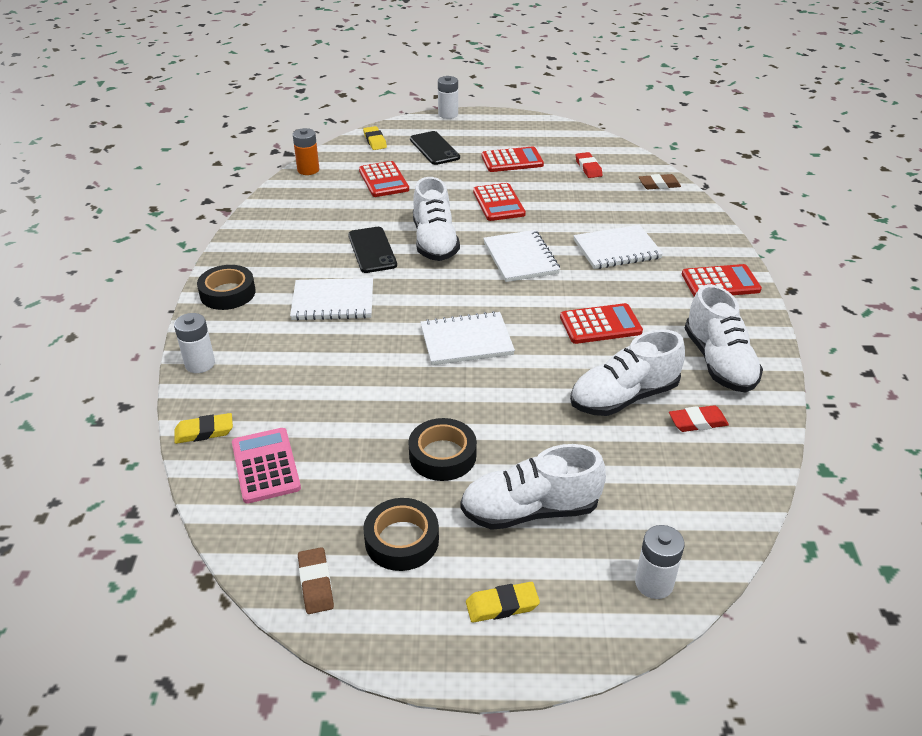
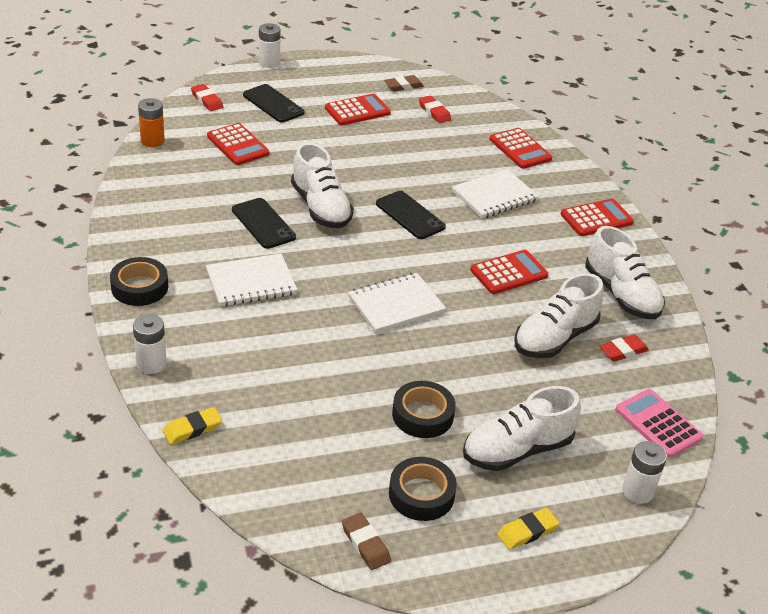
camera: 20 degrees left, 0 degrees up
(265, 466) = (268, 451): pink calculator -> pink calculator (658, 424)
(375, 141) = (207, 100): yellow eraser -> red eraser
(498, 203) = (364, 159): red calculator -> red calculator (520, 149)
(520, 258) = (410, 215): white notebook -> black phone
(659, 185) = (507, 124): brown eraser -> brown eraser (403, 86)

